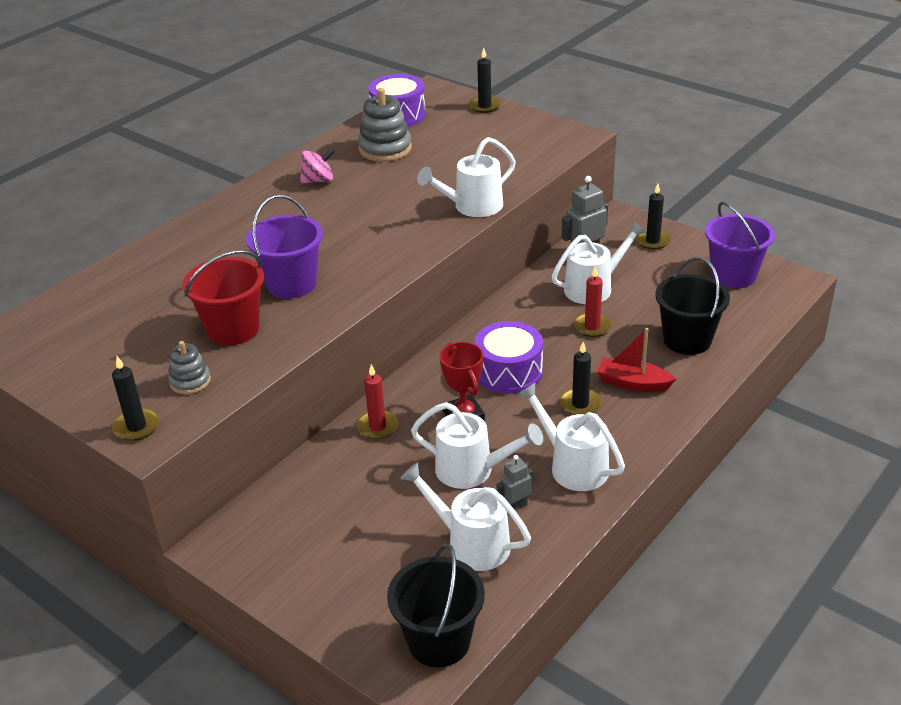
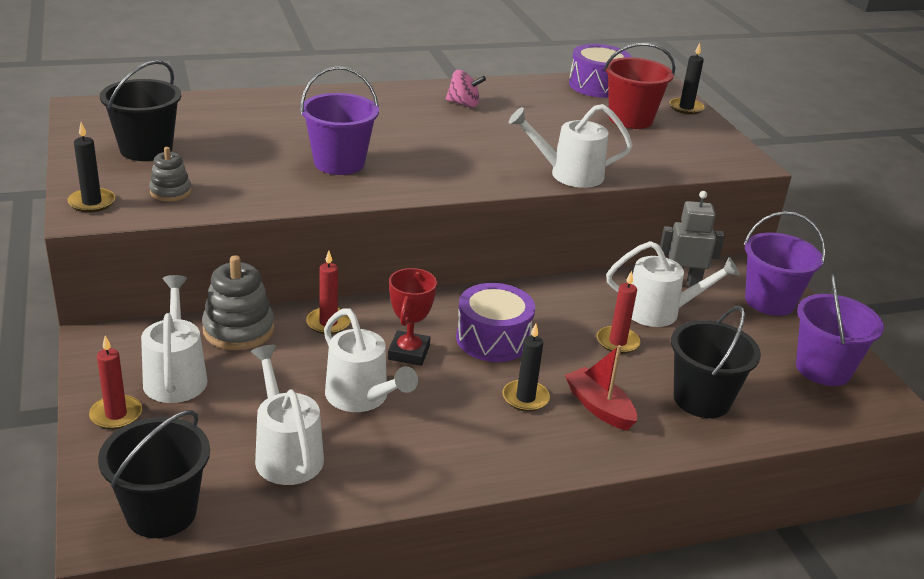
camera: 30 degrees right, 5 degrees down
(112, 354) = (146, 149): none -> black bucket
(233, 329) = (251, 173): red bucket -> red bucket (630, 119)
(309, 594) = (116, 415): none -> red candle
(385, 149) = (551, 104): grey stacking toy -> grey stacking toy (238, 330)
(515, 506) = (361, 447): grey robot -> none
(572, 465) = (454, 443): white watering can -> white watering can (176, 375)
(652, 241) = (769, 301): black candle -> purple bucket

